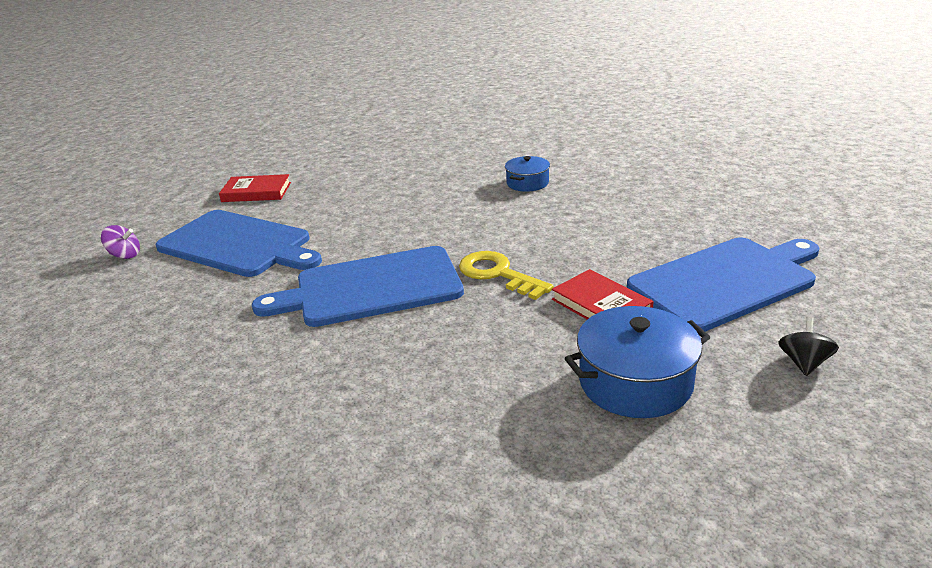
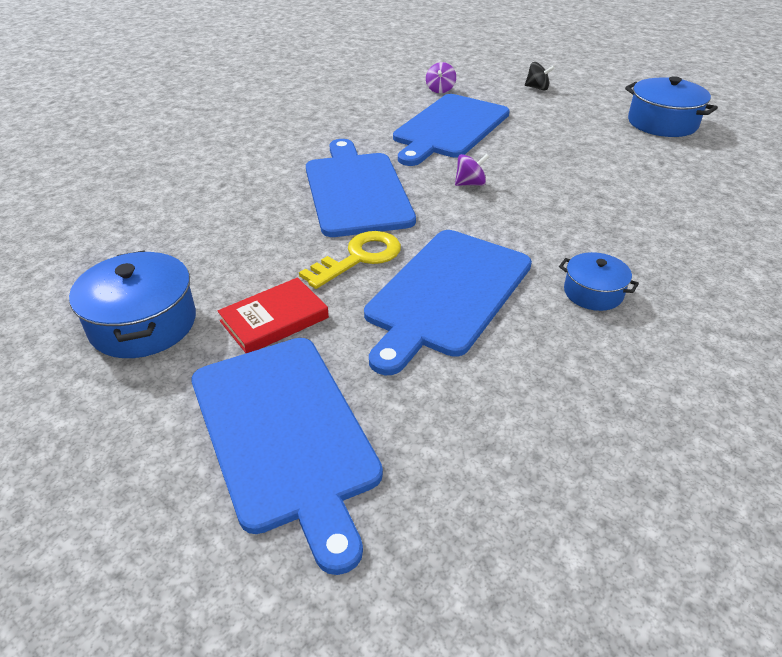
camera: 90 degrees right, 10 degrees up
(256, 192) = (558, 125): red book -> none
(270, 152) = (662, 123): none -> blue pot
(366, 229) = (470, 184): none -> purple spinning top
(542, 232) = (447, 294): none -> blue cutting board
(804, 363) = (97, 456): black spinning top -> black spinning top (537, 88)

